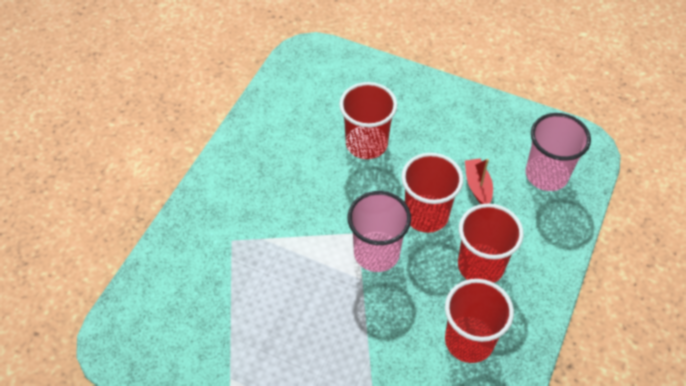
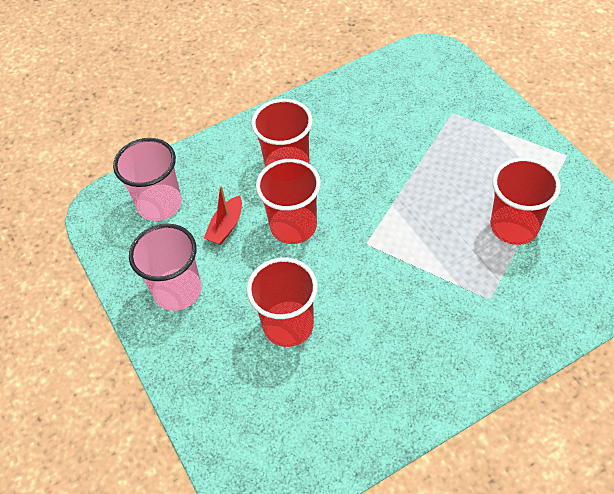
camera: 140 degrees left, 0 degrees up
(376, 253) = (363, 218): pink cup -> pink cup (177, 291)
(469, 341) = (344, 124): red cup -> red cup (514, 226)

